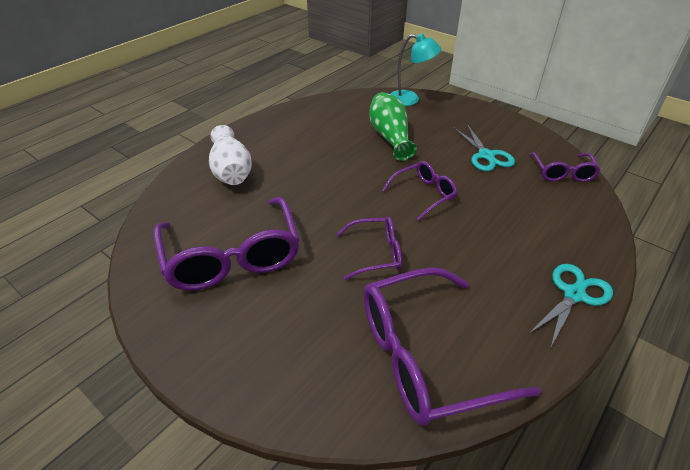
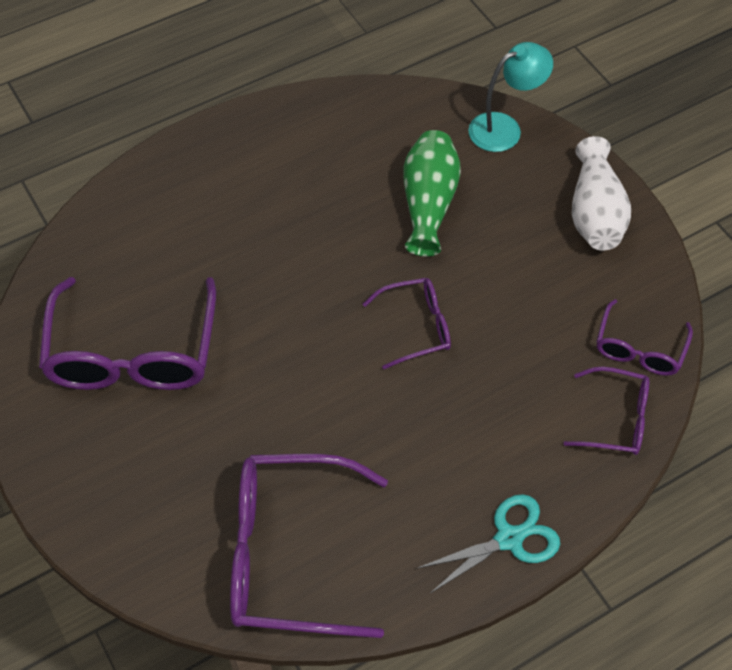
camera: 20 degrees right, 15 degrees up
(231, 170) = (180, 206): white vase -> white vase (595, 213)
(375, 253) = (304, 403): purple glasses -> purple glasses (615, 419)
(410, 99) = (505, 128): turquoise lamp -> turquoise lamp turned 60 degrees counterclockwise
(486, 156) = (548, 283): turquoise scissors -> none

